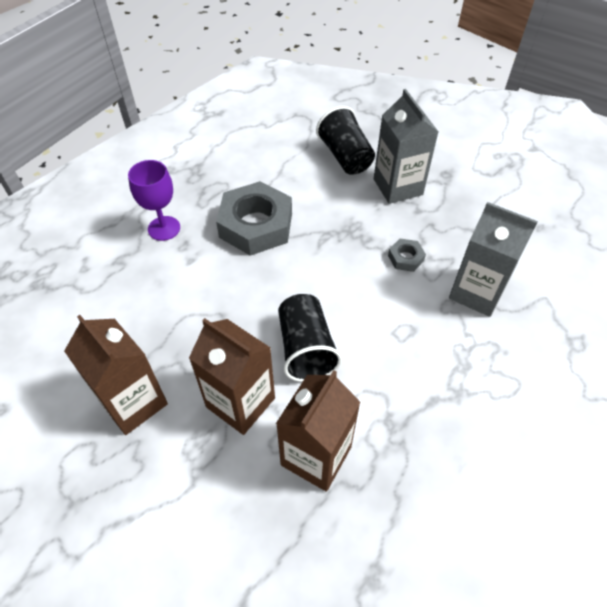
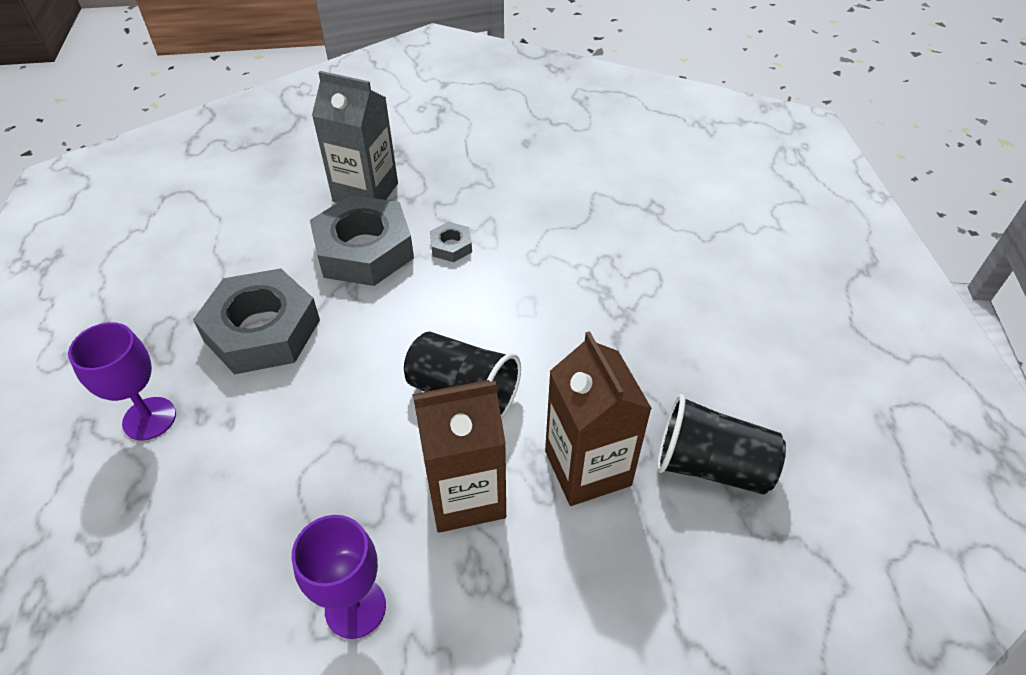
camera: 50 degrees left, 5 degrees down
(133, 402) = (355, 608): brown carton -> purple goblet
(345, 157) = (277, 201): black cup -> black cup (711, 466)
(355, 221) = (364, 250): none -> grey nut
(477, 292) = (542, 228): grey carton -> none

